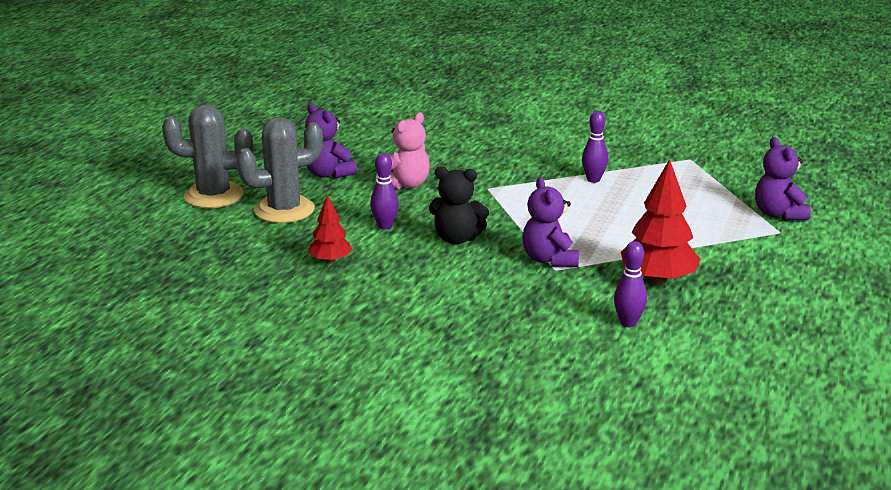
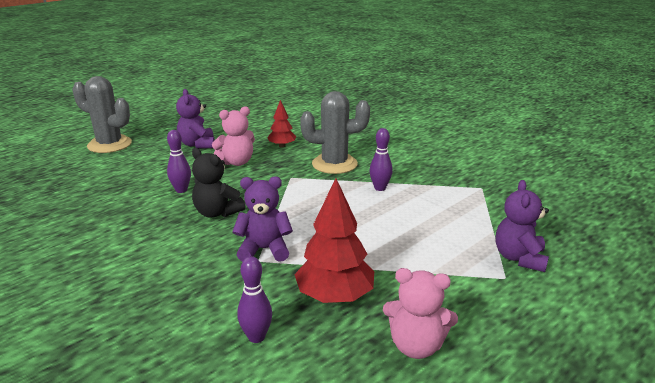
camera: 25 degrees right, 0 degrees up
(284, 210) = (135, 163): grey cactus -> grey cactus (334, 164)
(330, 261) = (109, 208): red tree -> red tree (282, 146)
(549, 259) = (264, 249): purple teddy bear -> purple teddy bear turned 75 degrees clockwise
(758, 296) = (416, 346): none -> pink teddy bear

